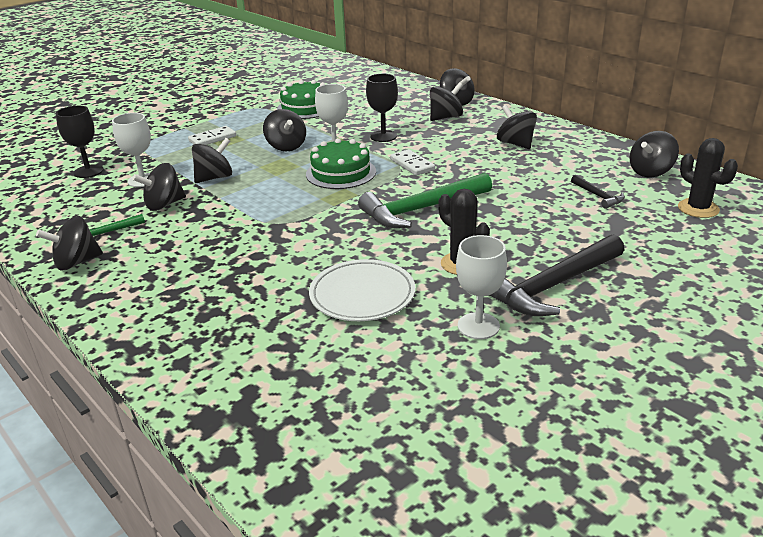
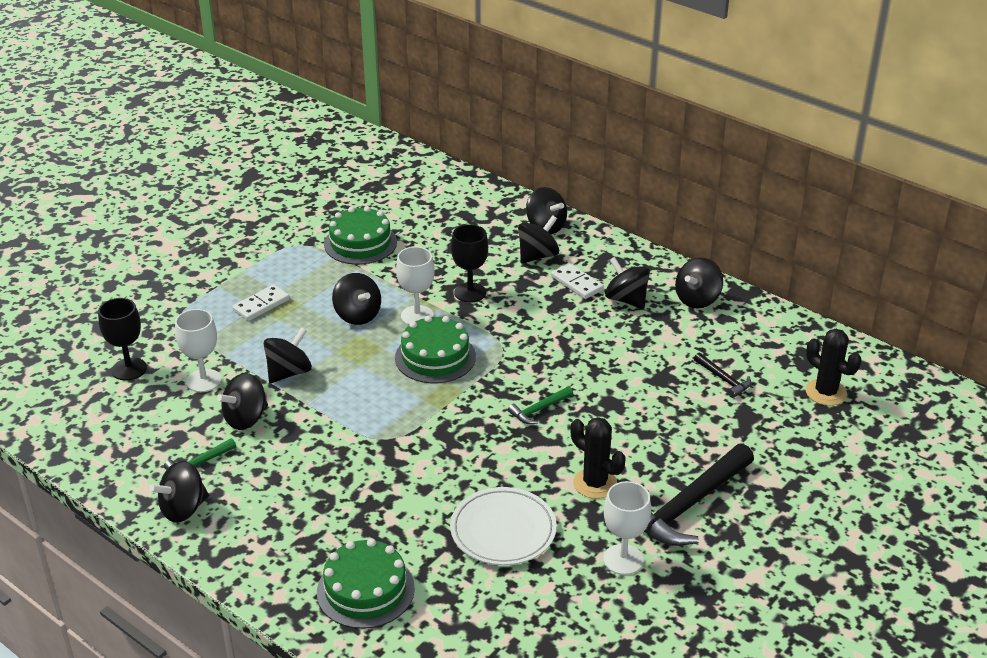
camera: 10 degrees left, 5 degrees up
(210, 334) = (365, 590): none -> green cake
(412, 165) = (514, 340): white domino -> white domino (576, 283)
(421, 209) = (539, 410): green hammer -> green hammer, size x0.47
(650, 172) = (777, 339): black spinning top -> black spinning top (697, 299)

